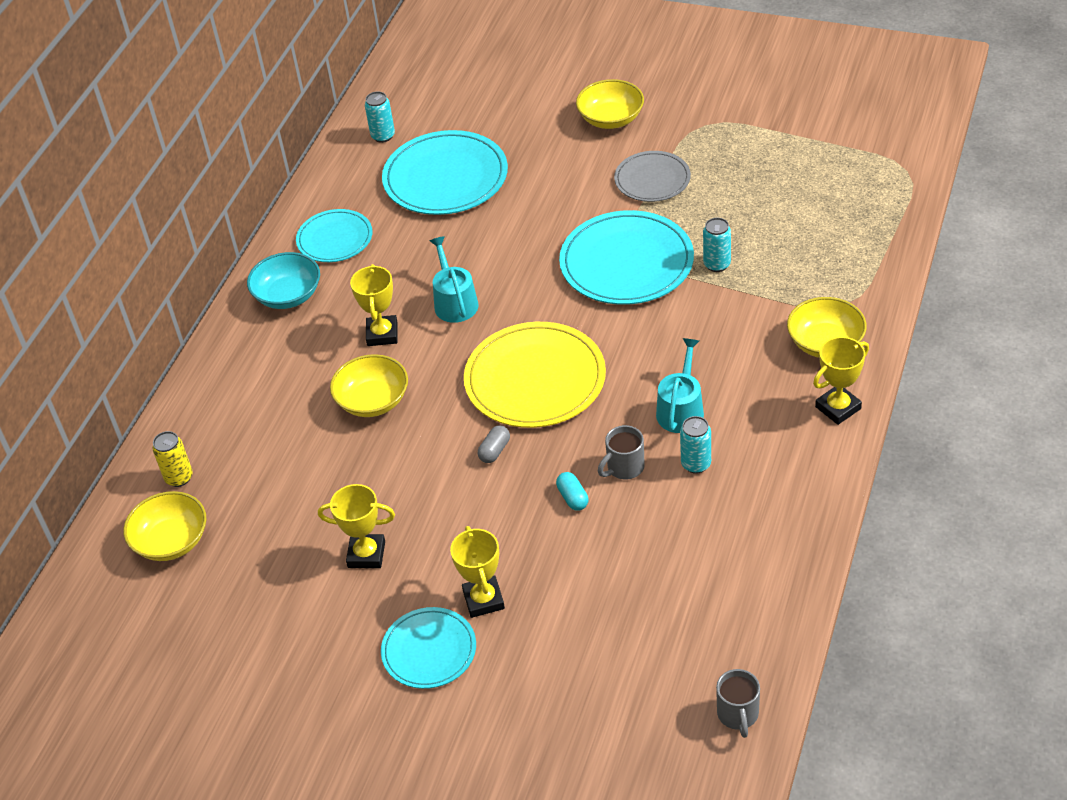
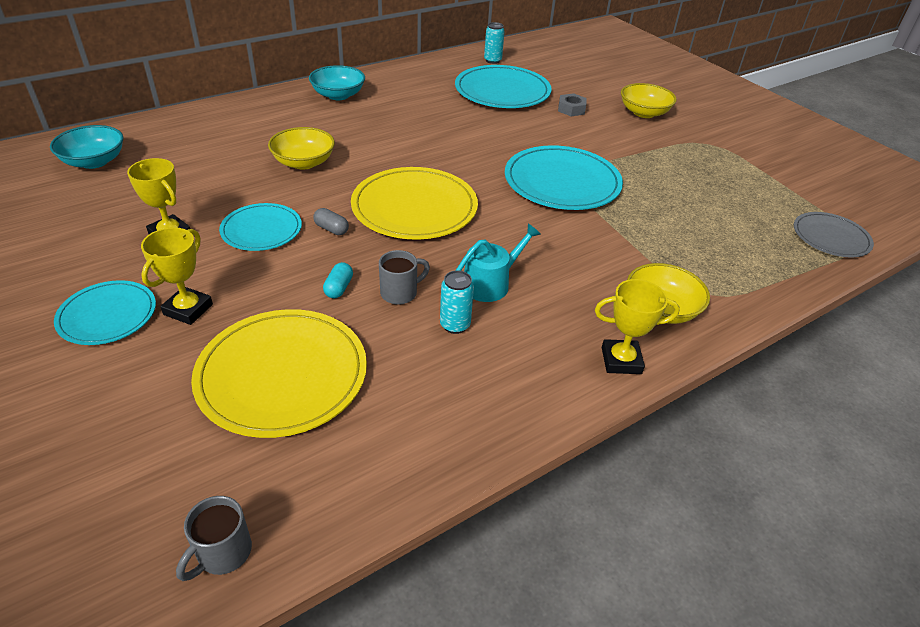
camera: 30 degrees right, 5 degrees down
(171, 541) = (94, 161): yellow bowl -> turquoise bowl
(179, 478) = (150, 137): yellow can -> none
(335, 239) = (401, 86): turquoise plate -> turquoise plate (261, 230)
(382, 334) = (359, 136): yellow trophy -> none
(454, 302) = (423, 144): turquoise watering can -> none
(494, 451) = (331, 229): grey capsule -> grey capsule turned 60 degrees clockwise
(539, 159) = (571, 109): none -> grey nut
(624, 467) = (400, 293): grey mug -> grey mug turned 150 degrees clockwise
(624, 591) = (282, 375): none -> yellow plate
(652, 179) = (635, 151): grey plate -> grey plate (830, 237)
(717, 264) = (627, 216): turquoise can -> none

